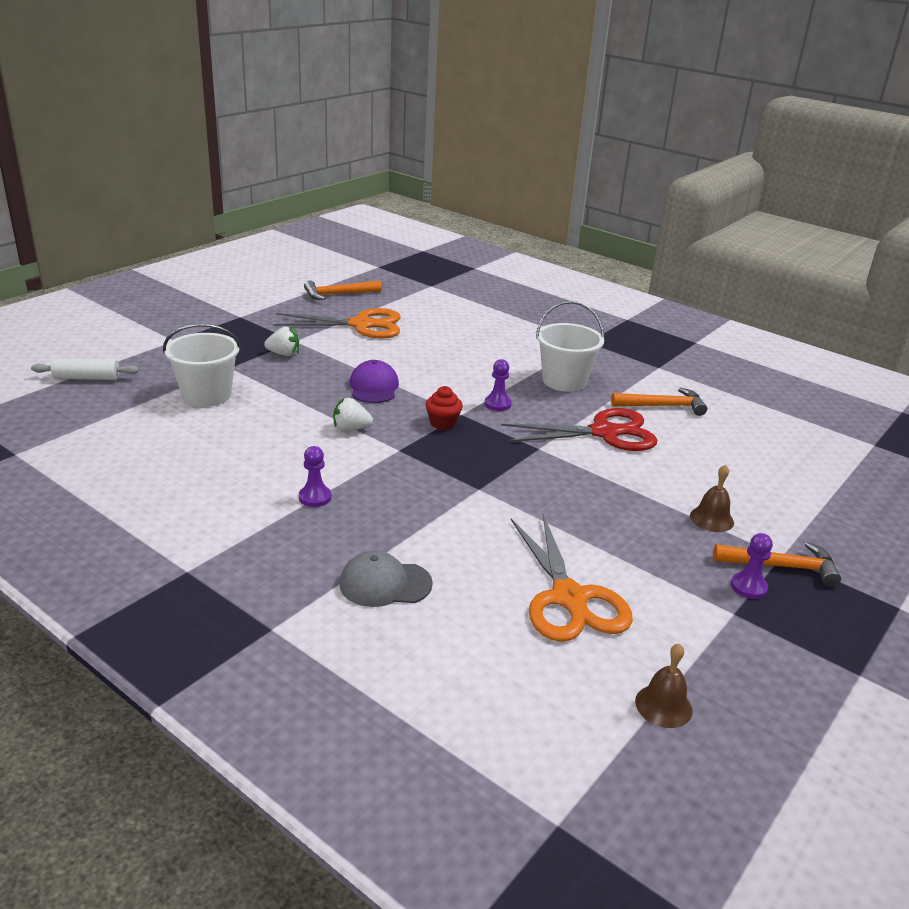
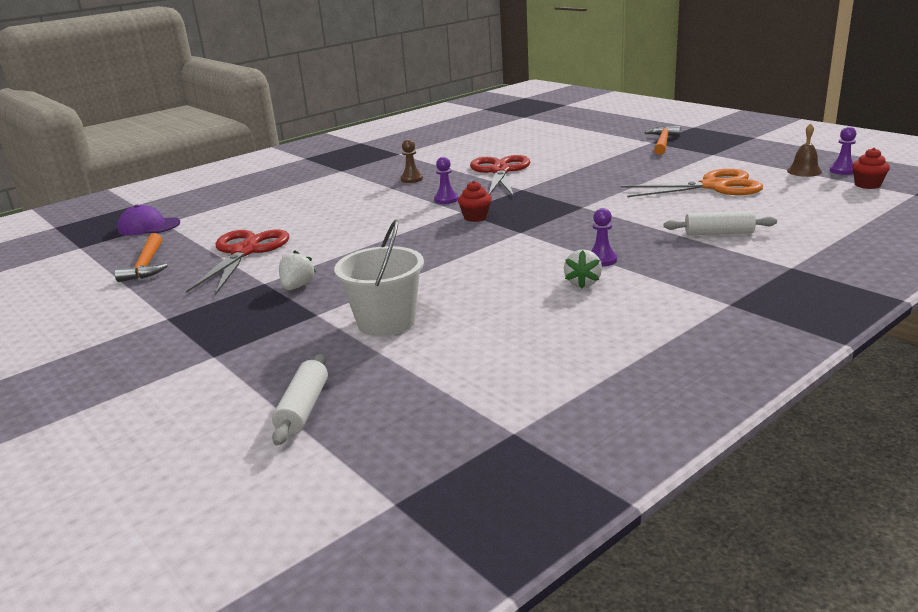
camera: 75 degrees left, 5 degrees down
(351, 429) = (479, 250): white strawberry -> white strawberry (583, 282)
(361, 325) = (244, 252): orange scissors -> red scissors
(374, 387) = (397, 243): purple cap -> purple cap (149, 226)
(385, 584) = (718, 233): grey cap -> white rolling pin
(564, 381) = (411, 179): white bucket -> brown pawn
(600, 772) = (867, 185): none -> red cupcake
(662, 406) = (462, 155): orange hammer -> none
(711, 519) = (614, 152): brown bell -> none
(748, 587) = (685, 150): purple pawn -> purple pawn (842, 170)

